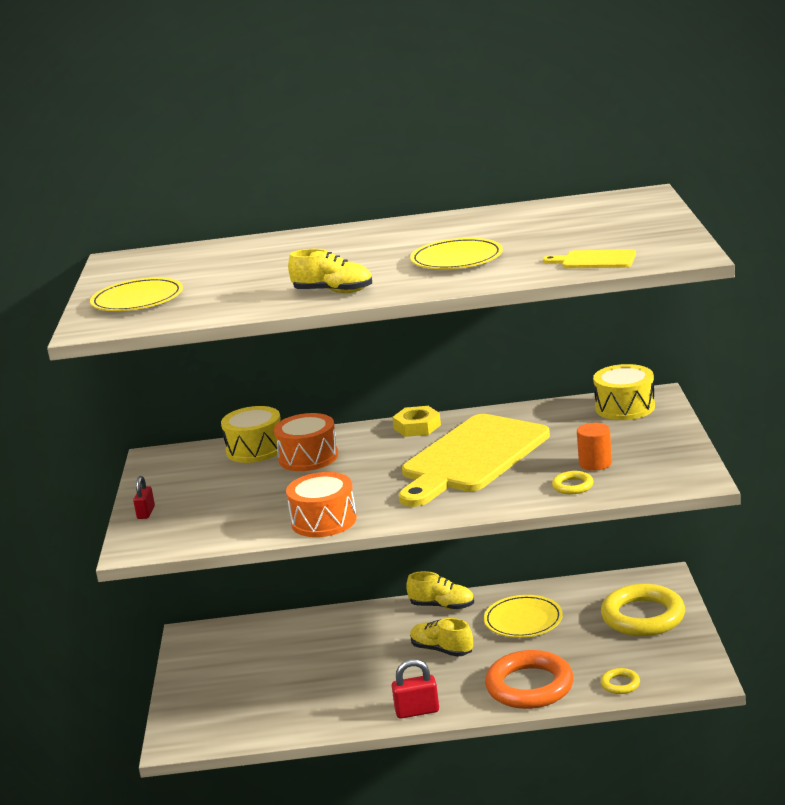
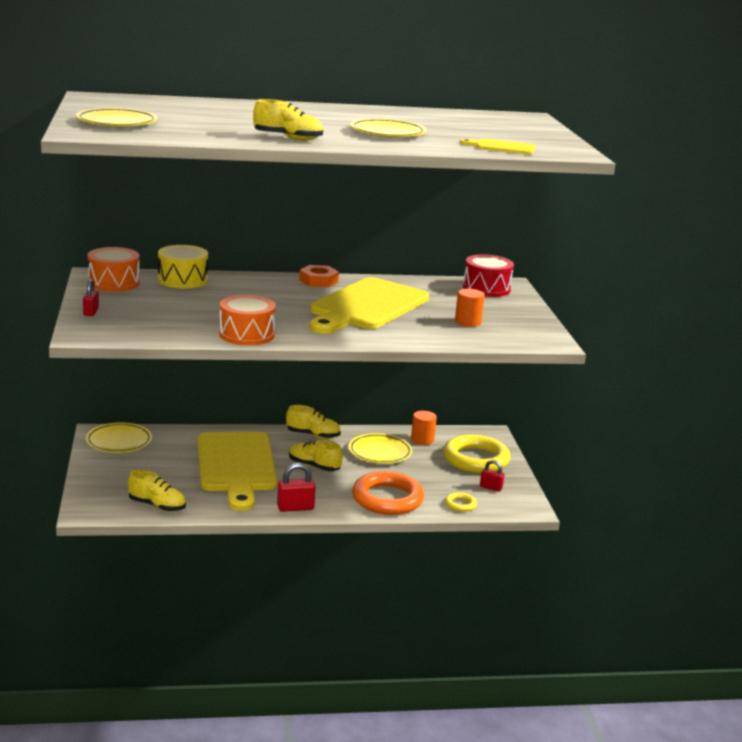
camera: 10 degrees left, 0 degrees up
(212, 643) = (119, 441): none -> yellow plate
(254, 727) = (157, 506): none -> yellow shoe
(308, 457) = (229, 290): orange drum -> orange drum (113, 283)
(348, 661) = (236, 466): none -> yellow cutting board
(417, 427) = (318, 281): yellow nut -> orange nut
(572, 486) = (451, 334): yellow ring -> none
(577, 596) = (422, 439): none -> orange cylinder
(625, 407) = (486, 288): yellow drum -> red drum
(660, 655) = (491, 487): none -> red padlock

